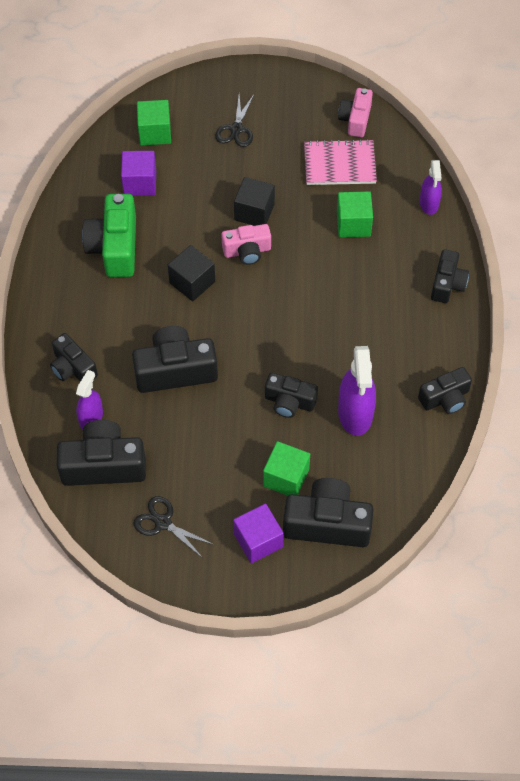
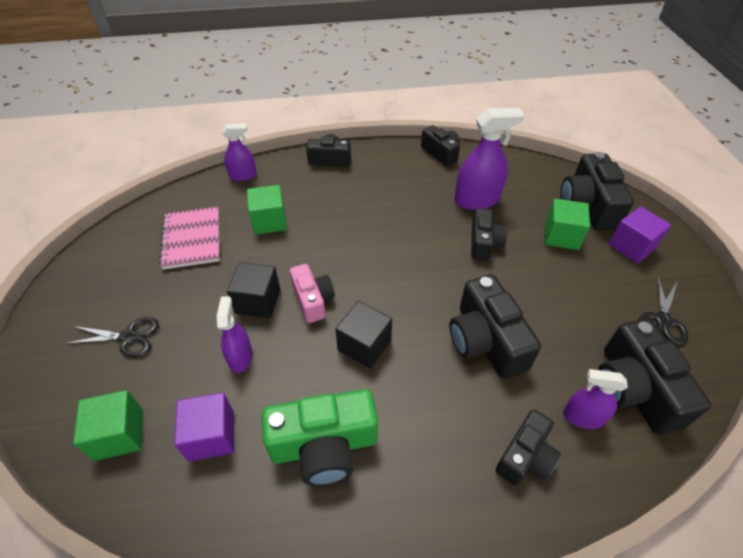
camera: 100 degrees left, 10 degrees down
(200, 200) = (240, 357): none -> purple spray bottle
(355, 119) = (131, 233): pink camera -> none

